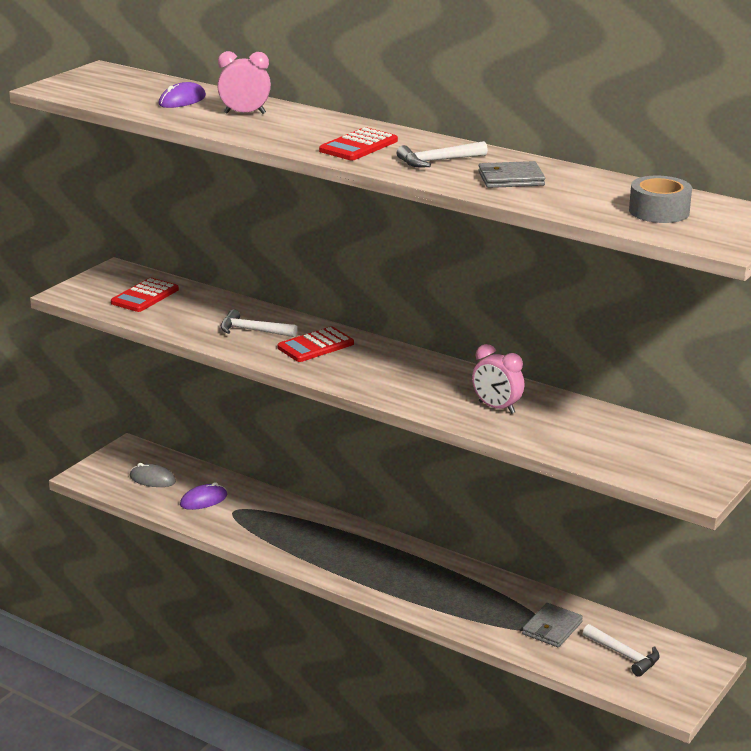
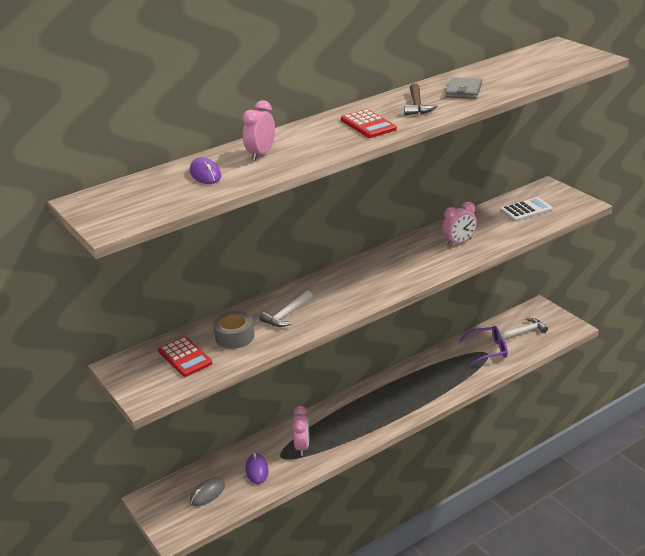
camera: 65 degrees left, 5 degrees up
(258, 521) = (302, 446): none -> pink clock
(315, 346) = (330, 292): red calculator -> none
(438, 161) = (417, 106): white hammer -> brown hammer
(552, 628) = (488, 350): grey wallet -> purple glasses
(634, 445) = (526, 210): none -> white calculator
(659, 211) = (540, 64): grey tape -> grey tape (235, 336)

